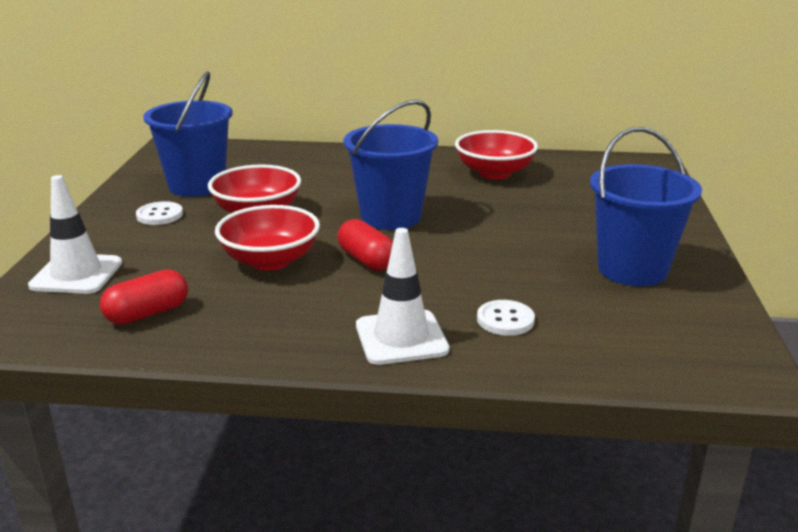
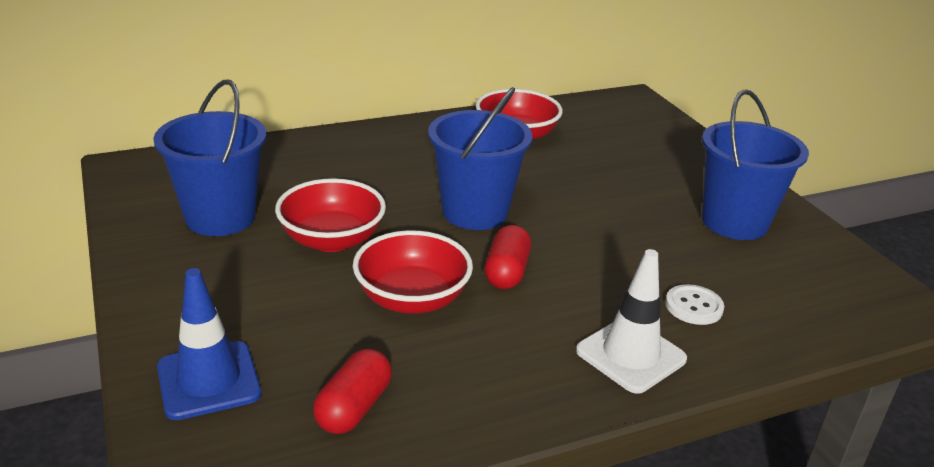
camera: 30 degrees left, 5 degrees up
(76, 274) = (209, 380): white traffic cone -> blue traffic cone
(159, 215) = (220, 269): white button -> none
(366, 260) = (507, 272): red capsule -> red capsule turned 75 degrees clockwise

